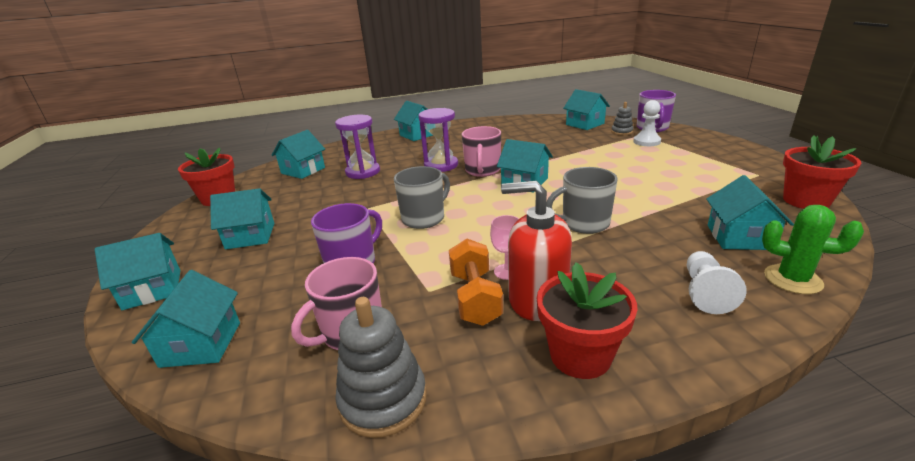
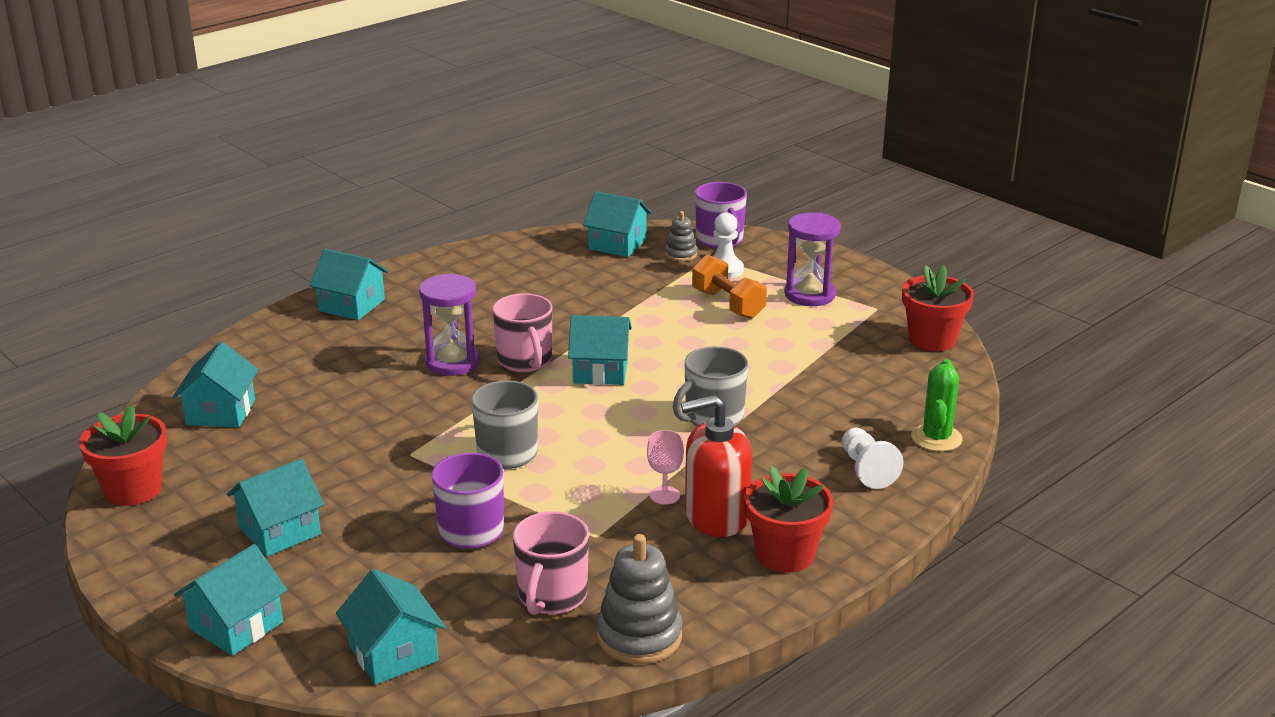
camera: 30 degrees left, 0 degrees up
(363, 172) = (334, 396): purple hourglass -> purple hourglass (809, 295)
(475, 298) = (652, 530): orange dumbbell -> orange dumbbell (728, 304)
(739, 237) = (879, 401): turquoise house -> none
(792, 279) = (936, 438): green cactus -> green cactus turned 75 degrees counterclockwise

